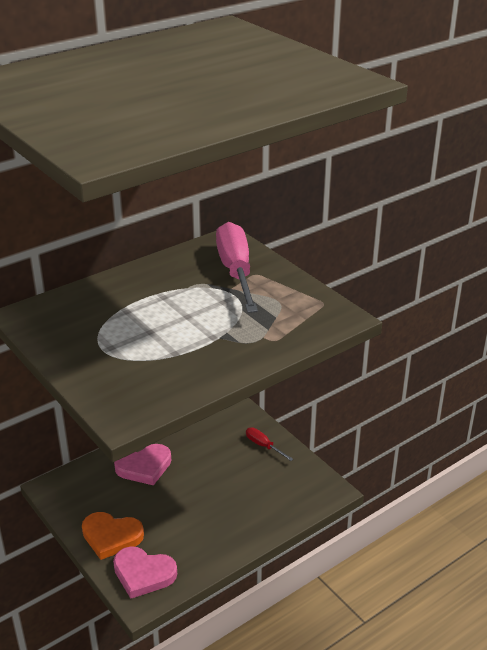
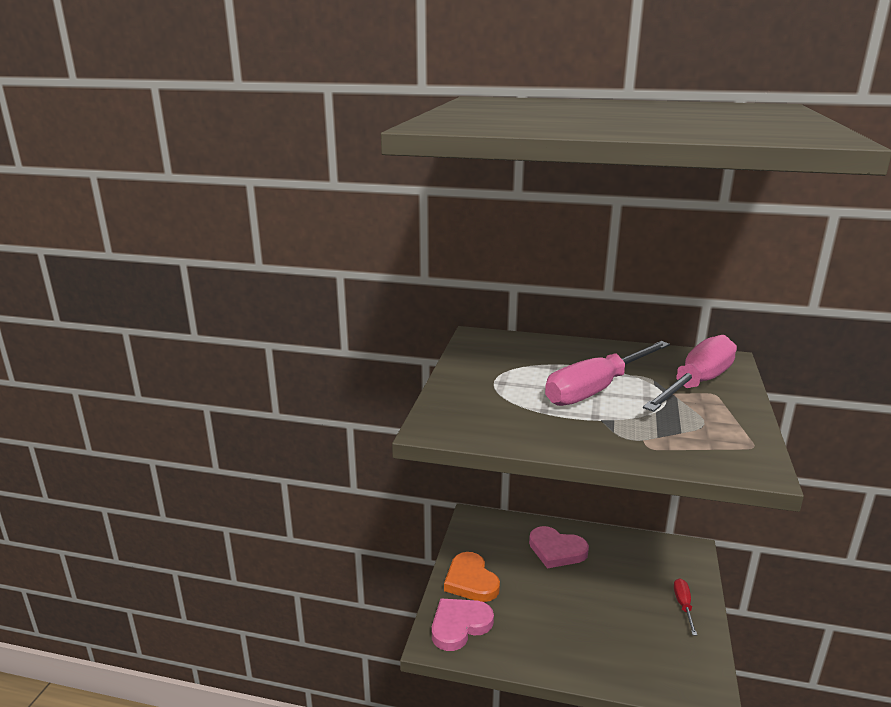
camera: 50 degrees right, 10 degrees down
(143, 574) = (459, 625): pink heart -> pink heart turned 75 degrees clockwise
(183, 314) = (596, 389): none -> pink screwdriver

